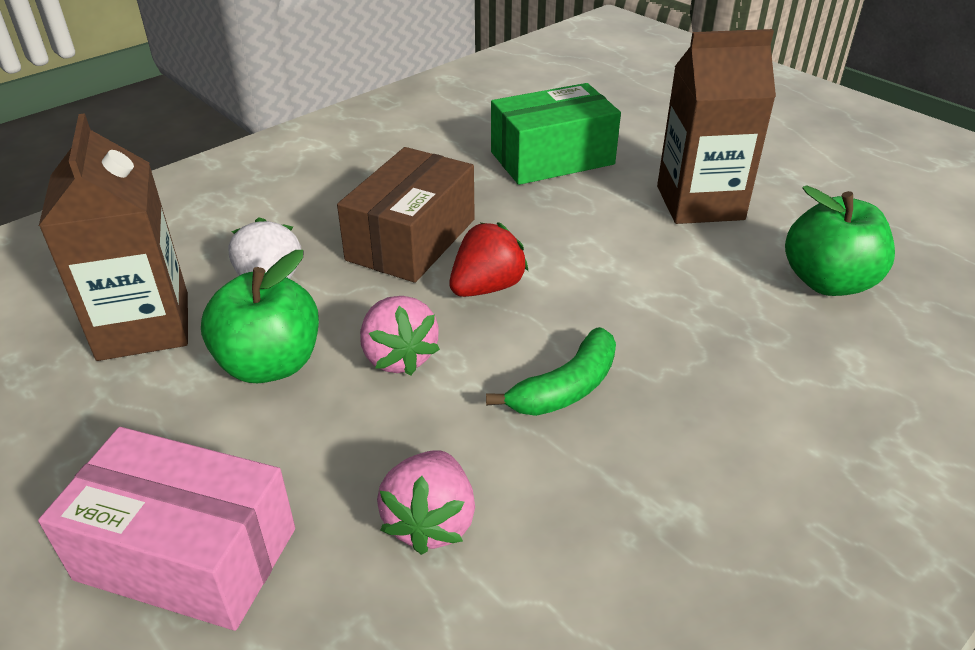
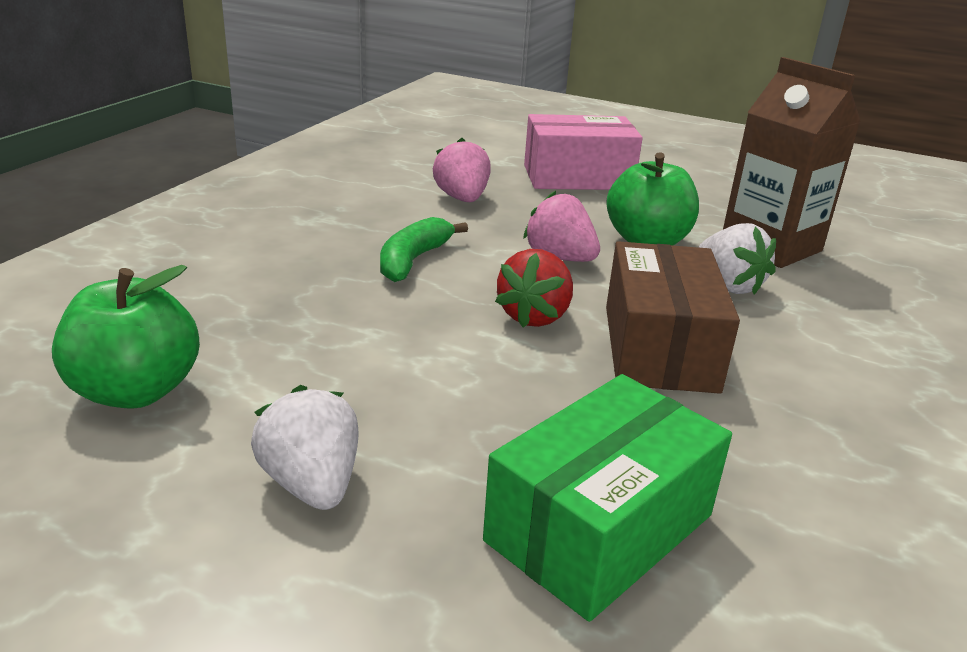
camera: 155 degrees right, 10 degrees down
(700, 203) = (312, 484): brown carton -> white strawberry

